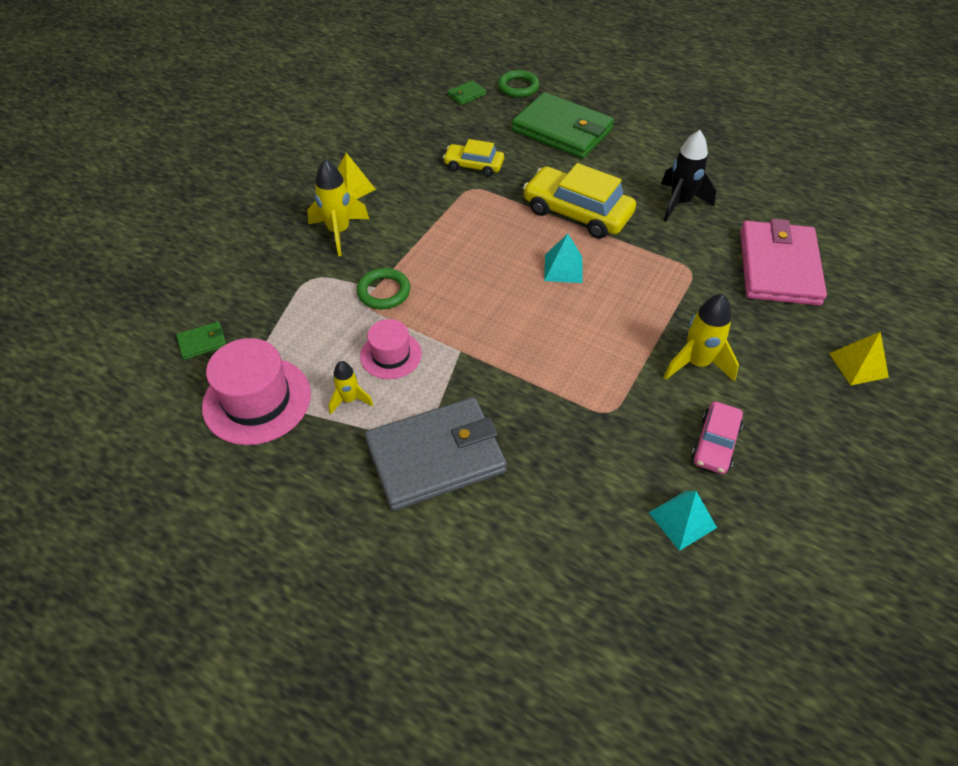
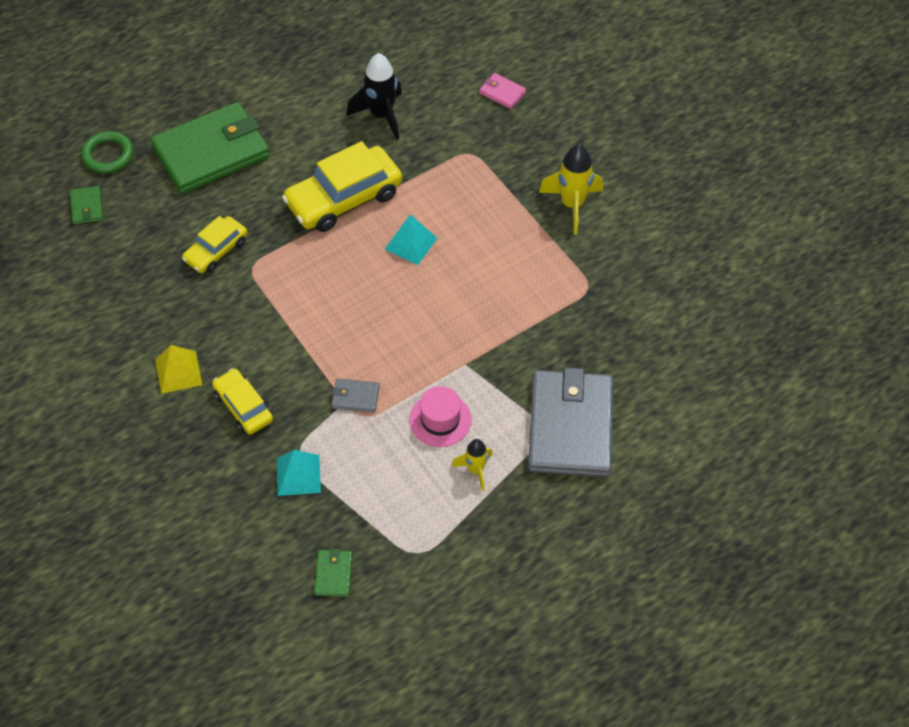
camera: 65 degrees left, 5 degrees up
(257, 400) = (436, 545): pink hat -> none
(339, 232) = (243, 407): yellow rocket -> yellow car
(384, 292) = (355, 397): green ring -> grey wallet
(682, 519) = (706, 290): turquoise pyramid -> turquoise pyramid (298, 475)
(715, 443) = (653, 234): pink car -> none
(778, 267) = (502, 93): pink wallet -> pink wallet, size x0.40
(858, 365) = (629, 105): yellow pyramid -> none

